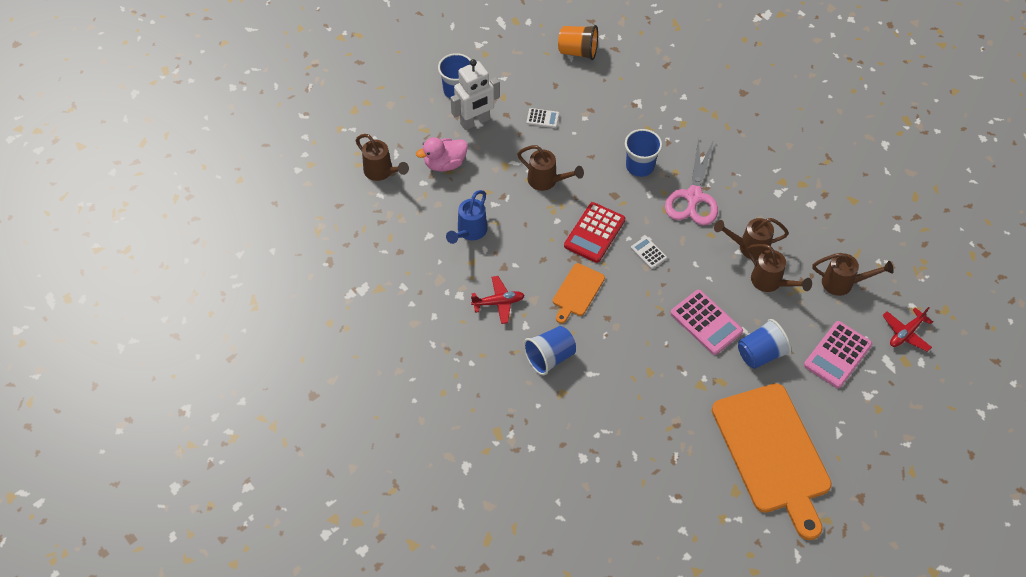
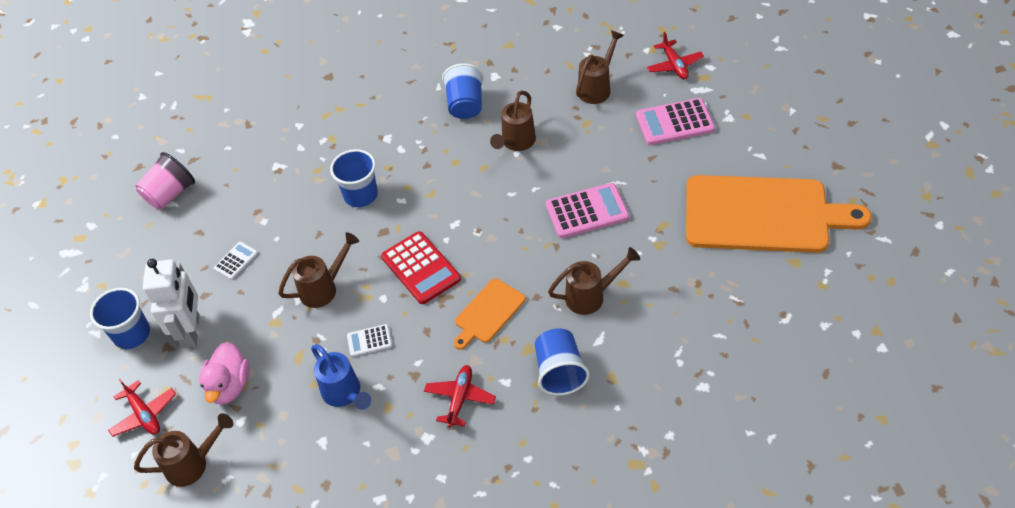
camera: 60 degrees left, 5 degrees down
(403, 128) = (144, 414): none -> red plane
(577, 292) = (488, 313): orange cutting board -> orange cutting board turned 75 degrees clockwise
(578, 51) = (170, 194): orange cup -> pink cup
(648, 253) = (475, 228): white calculator -> white calculator (369, 341)
(693, 197) = (429, 164): pink scissors -> none
(760, 354) = (645, 181): blue cup -> blue cup (465, 105)
(771, 283) = (567, 141): brown watering can -> brown watering can (591, 296)
(837, 355) = (674, 122): pink calculator -> pink calculator turned 105 degrees clockwise

